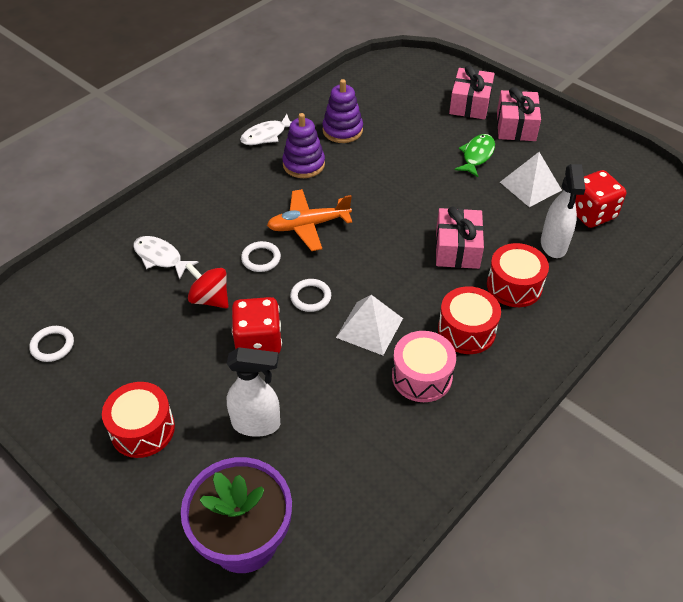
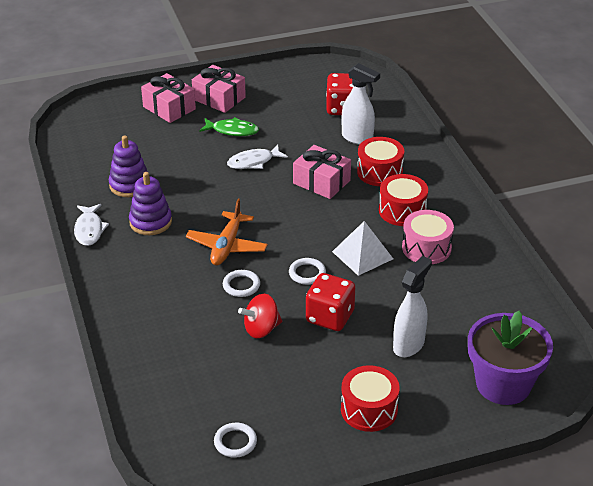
camera: 60 degrees left, 10 degrees down
(160, 257) = (186, 344): white fish -> white fish (253, 162)
(477, 155) = (232, 131): green fish -> green fish turned 135 degrees clockwise
(530, 186) = (290, 121): white pyramid -> none

